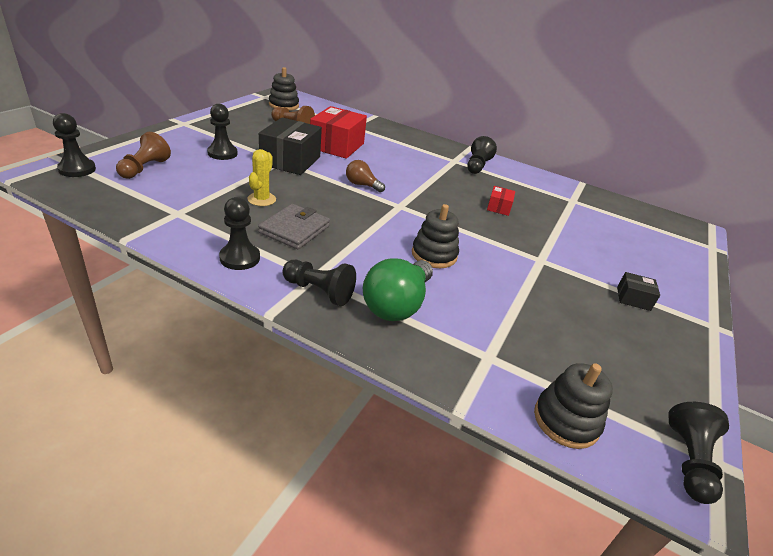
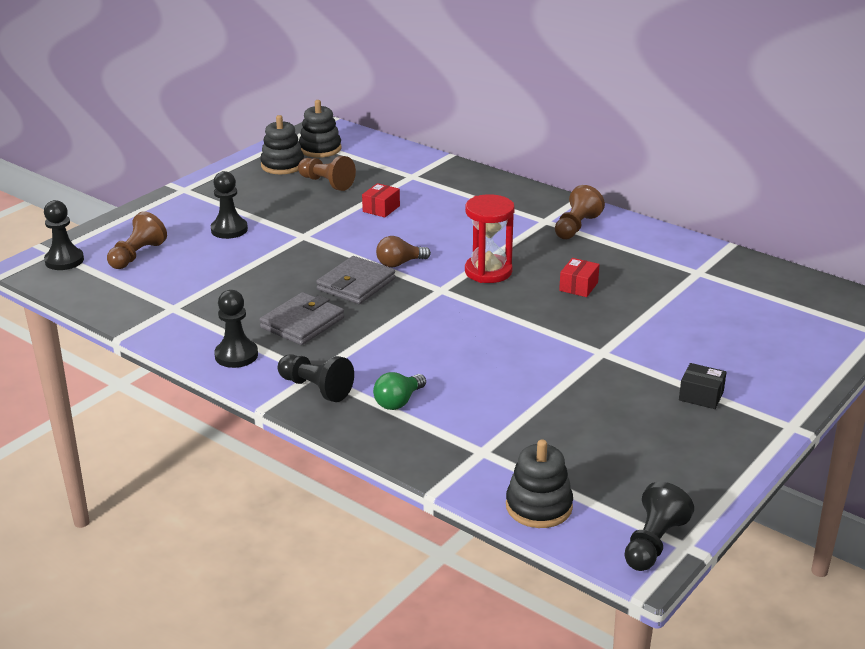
camera: 15 degrees right, 5 degrees down
(261, 199) = (269, 288): yellow cactus -> none
(290, 161) = (313, 234): black box -> none
(332, 199) = (356, 284): none -> grey wallet
(337, 146) = (381, 209): red box -> red box, size x0.48
(362, 185) = (399, 263): brown light bulb -> brown light bulb turned 60 degrees counterclockwise
(397, 305) = (398, 402): green light bulb -> green light bulb, size x0.57
(430, 194) = (488, 271): none -> red hourglass
(434, 255) = (463, 348): black stacking toy -> black stacking toy (282, 165)
(477, 166) = (576, 227): black pawn -> brown pawn

